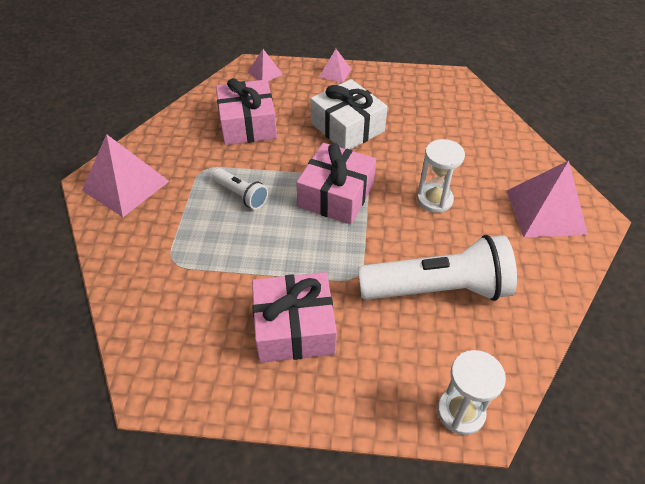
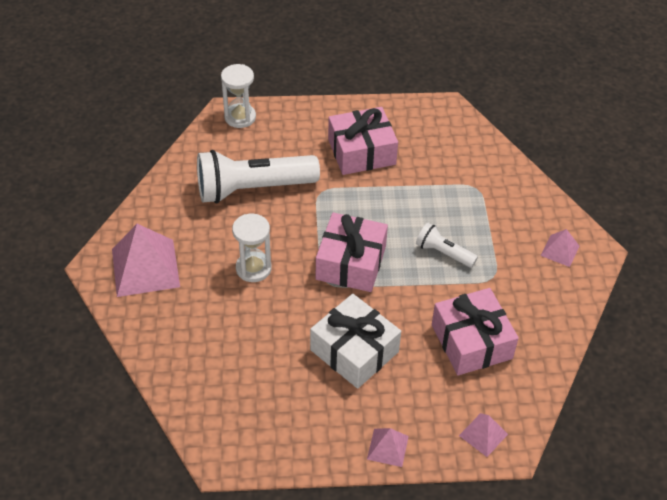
camera: 170 degrees right, 0 degrees up
(125, 185) = (560, 250): pink pyramid -> pink pyramid, size x0.51

